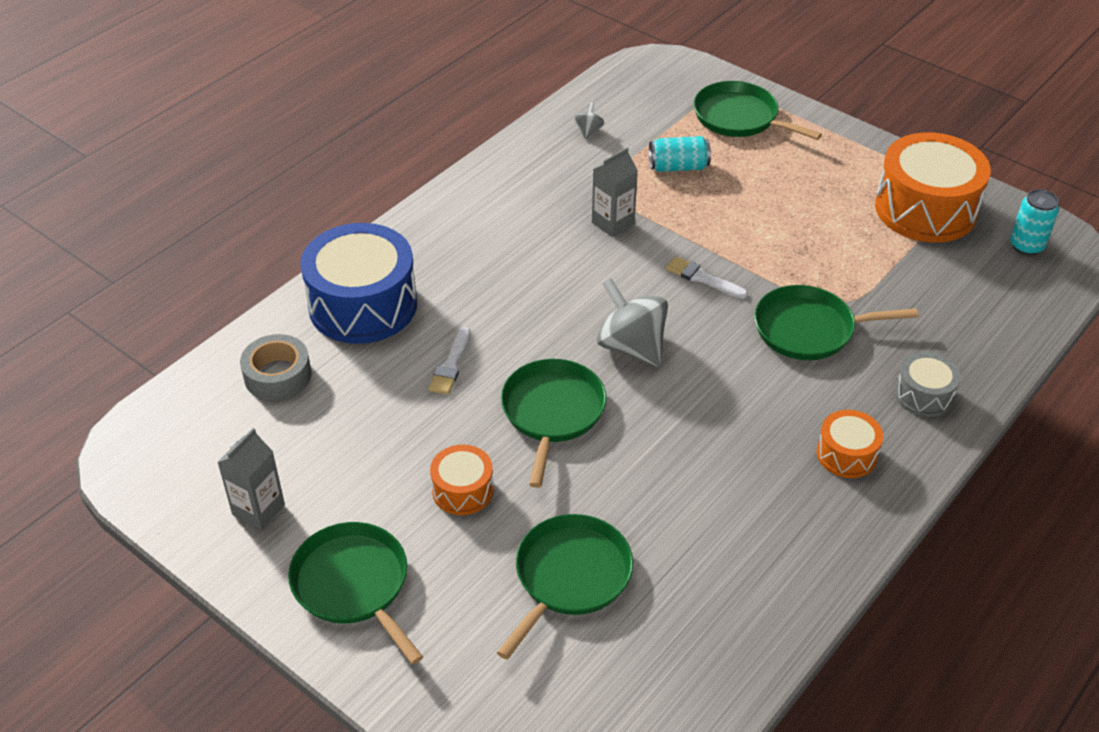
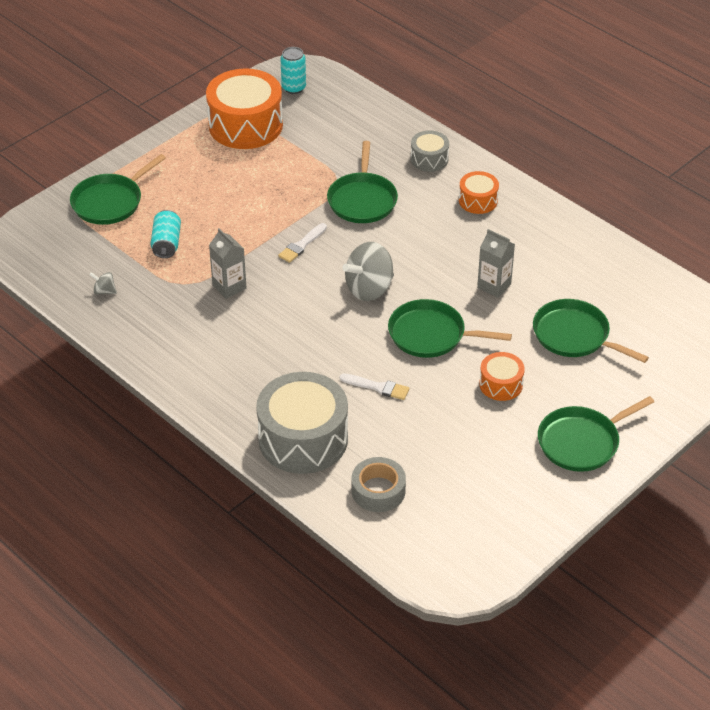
camera: 85 degrees left, 0 degrees up
(258, 509) = (515, 496): grey carton -> grey carton (494, 286)
(363, 305) = (303, 439): blue drum -> grey drum

